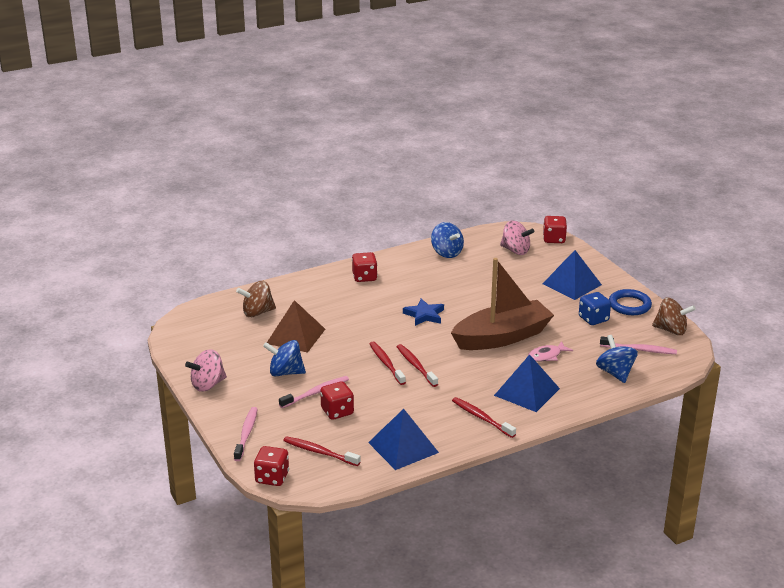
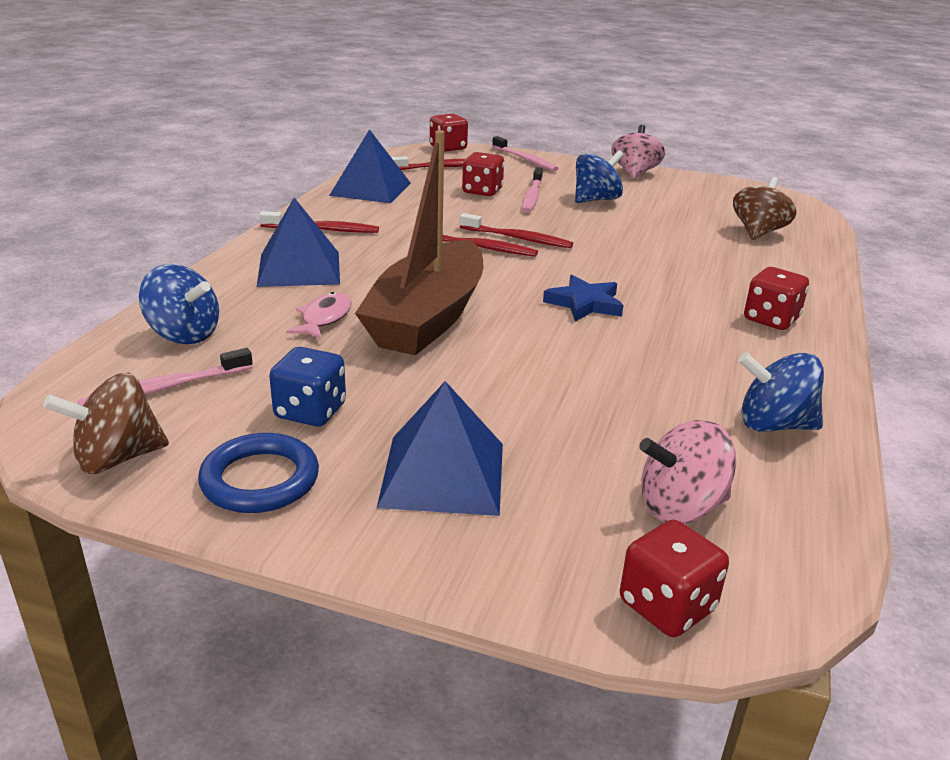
camera: 135 degrees right, 0 degrees up
(296, 336) = (665, 228): brown pyramid -> none

